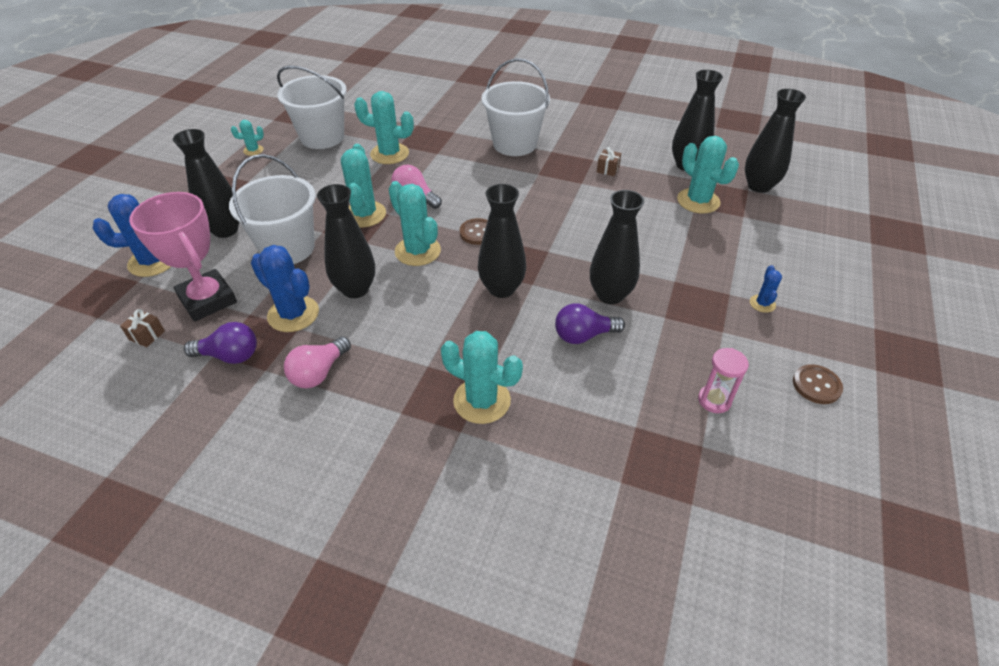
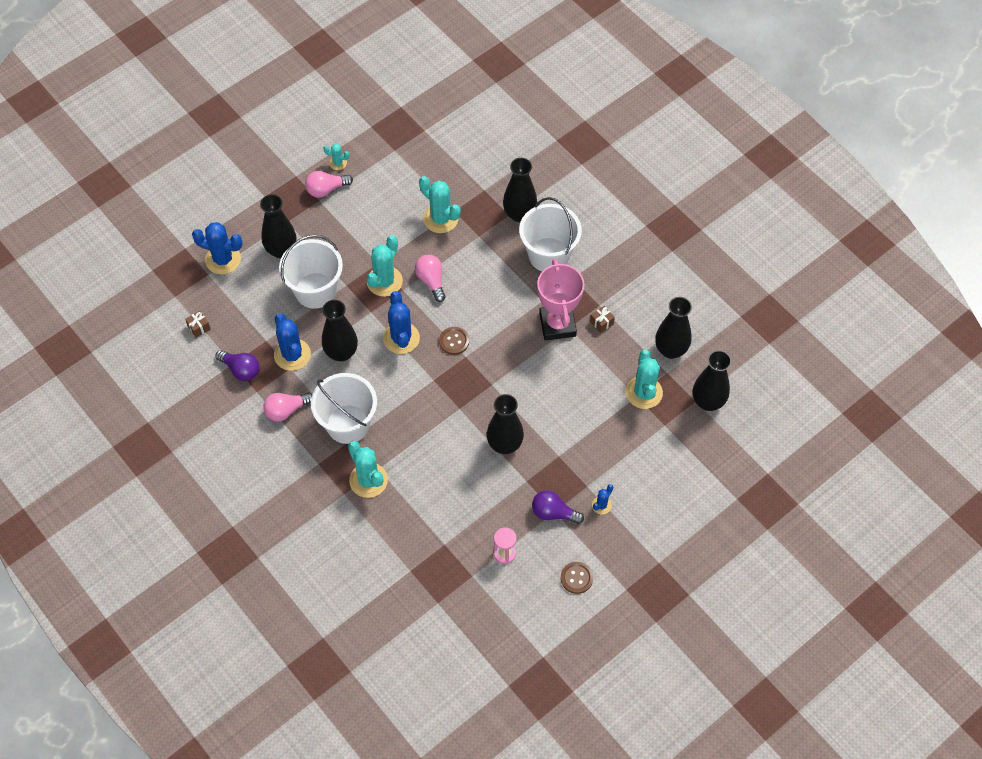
camera: 30 degrees right, 15 degrees up
(208, 300) = (245, 314): pink trophy -> pink trophy (557, 325)
(252, 171) = (326, 189): none -> pink light bulb
(322, 137) = (399, 171): white bucket -> white bucket (348, 424)
(417, 251) = (401, 338): turquoise cactus -> blue cactus
(501, 288) = (436, 401): black vase -> black vase (519, 214)
(583, 335) = (462, 467): purple light bulb -> purple light bulb (553, 513)

